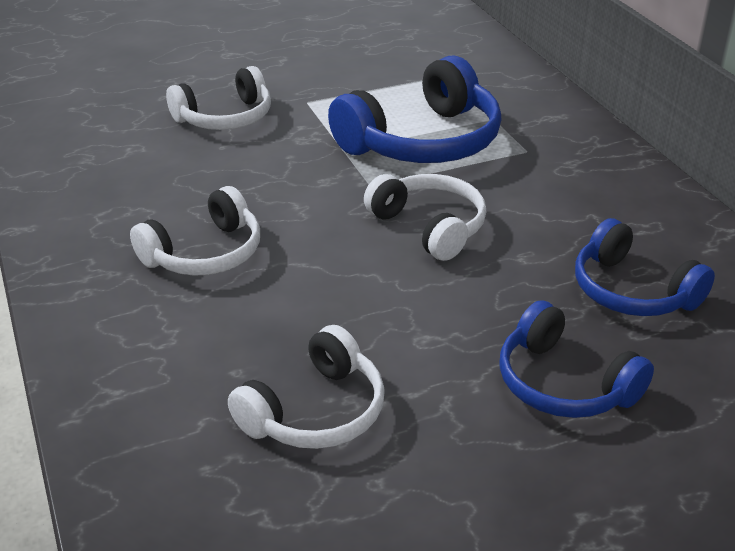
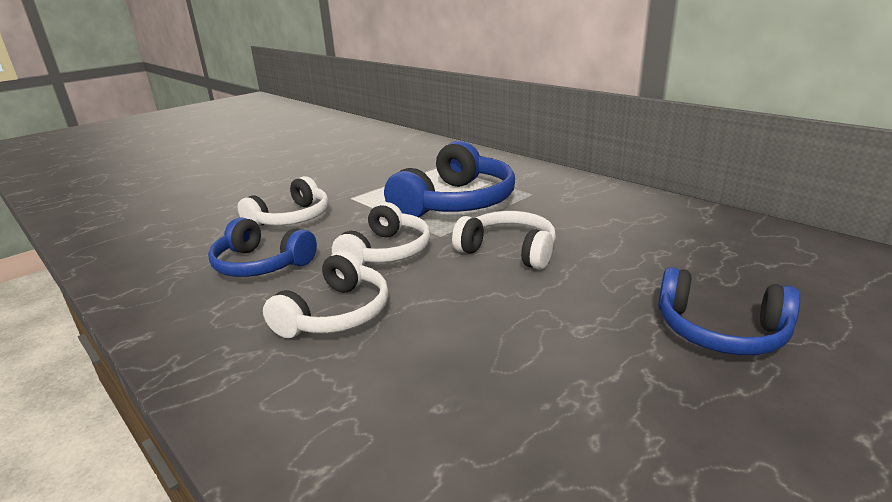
camera: 20 degrees left, 10 degrees down
(315, 411) = (543, 421): white headphones -> white headphones (386, 252)
(632, 291) = (691, 255): blue headphones -> blue headphones (261, 264)

